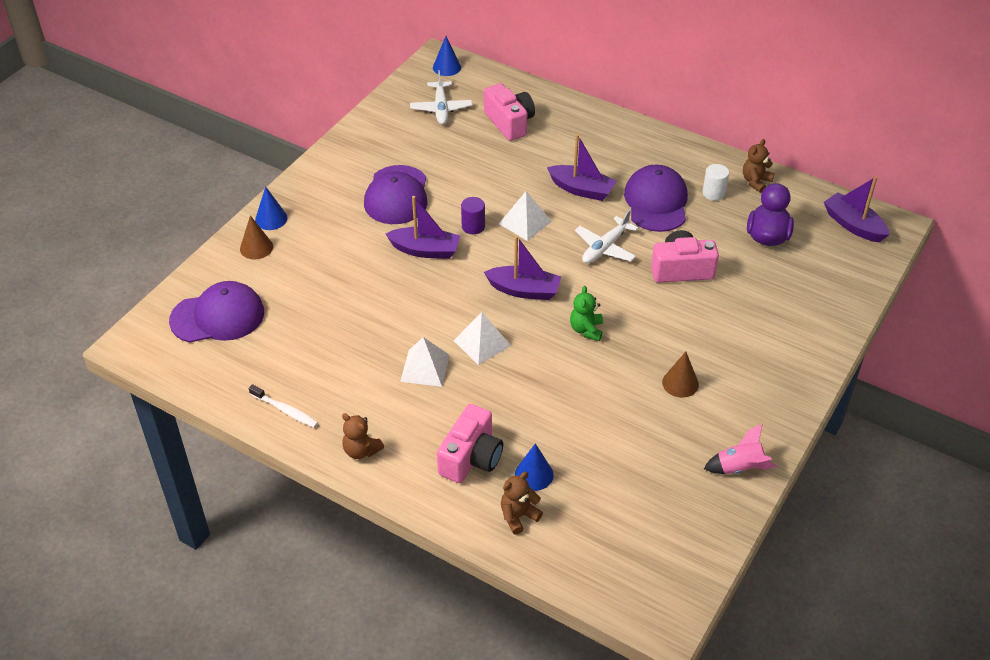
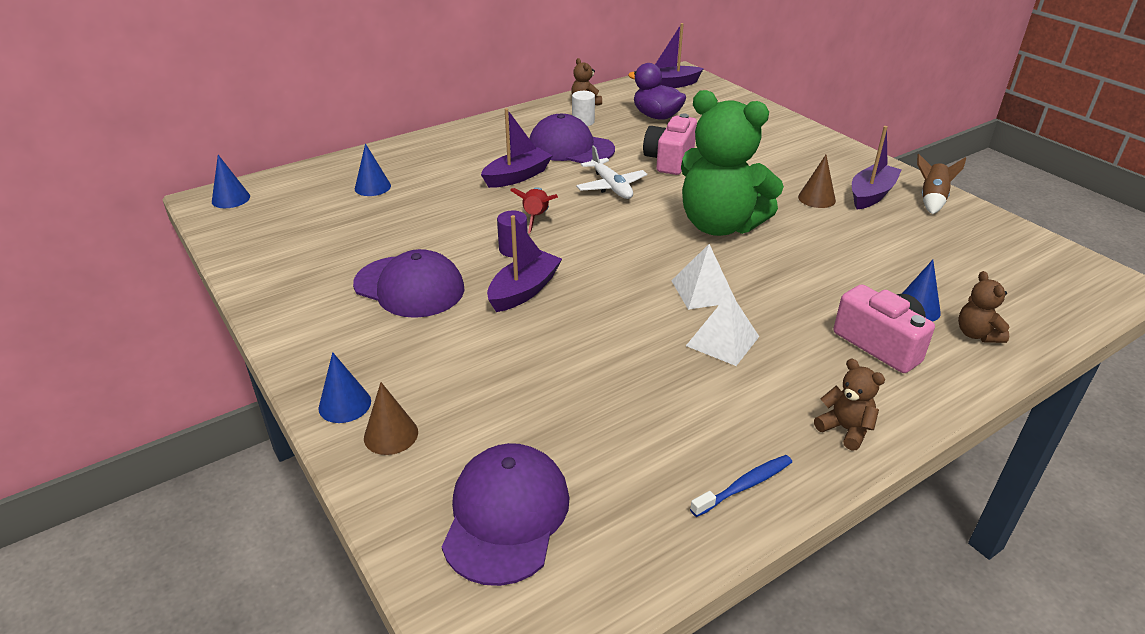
camera: 65 degrees left, 10 degrees down
(285, 410) = (744, 486): white toothbrush -> blue toothbrush
(361, 450) = (845, 429): brown teddy bear -> brown teddy bear turned 105 degrees counterclockwise
(441, 108) = (295, 220): white plane -> none
(509, 123) = (372, 187): pink camera -> blue cone
(524, 290) = (638, 244): purple boat -> purple boat (871, 195)
(525, 222) = (536, 218): white pyramid -> red rocket
(586, 330) = (720, 225): green teddy bear -> green teddy bear, size x2.46
(739, 467) = (931, 200): pink rocket -> brown rocket

